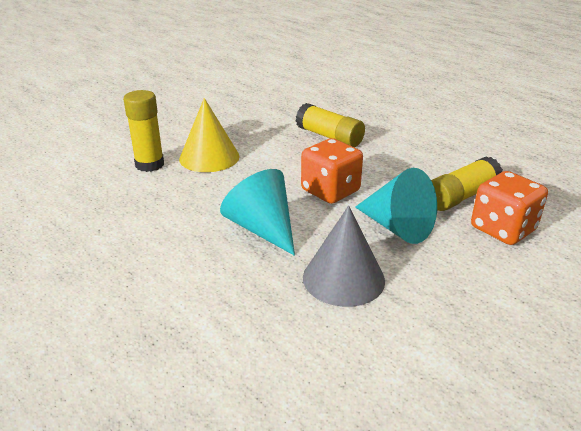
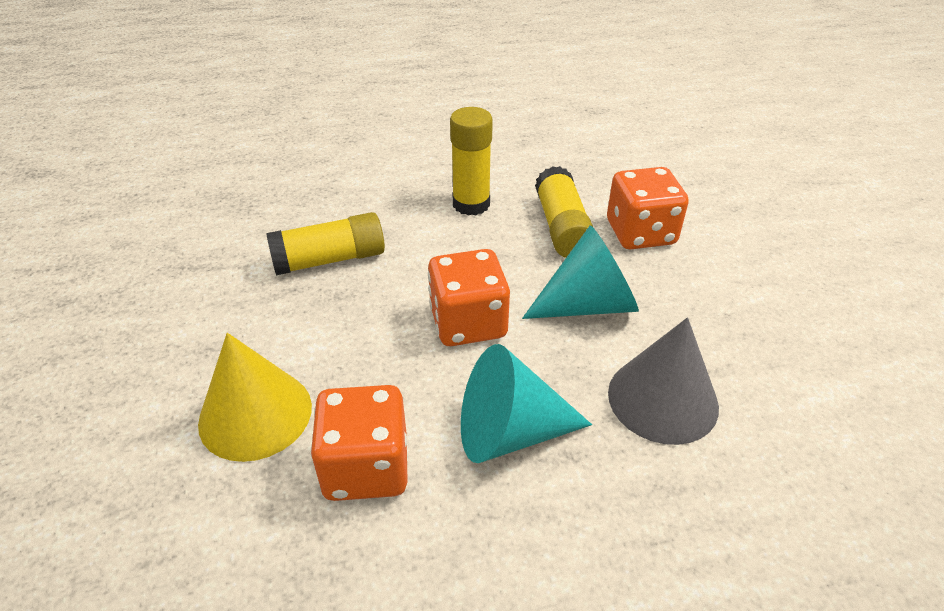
camera: 60 degrees left, 10 degrees up
(149, 164) = (197, 508): yellow glue stick -> yellow glue stick (471, 204)
(203, 195) = (366, 467): none -> orange dice

